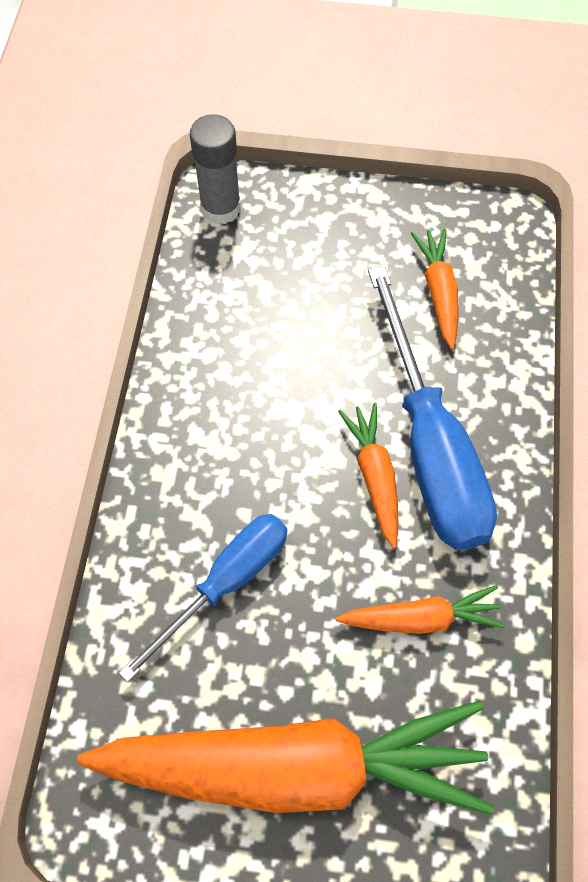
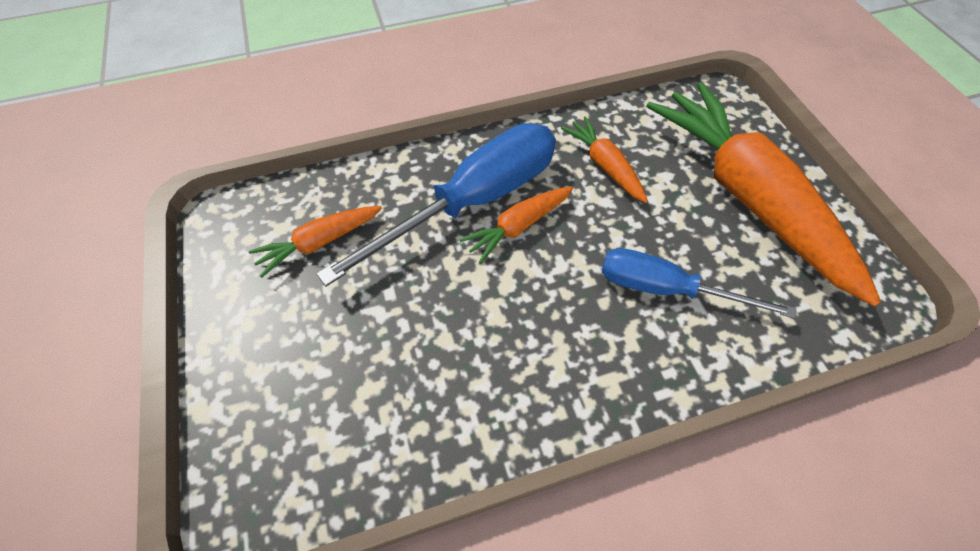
camera: 115 degrees left, 5 degrees down
(220, 208) = (268, 493): grey glue stick -> none

